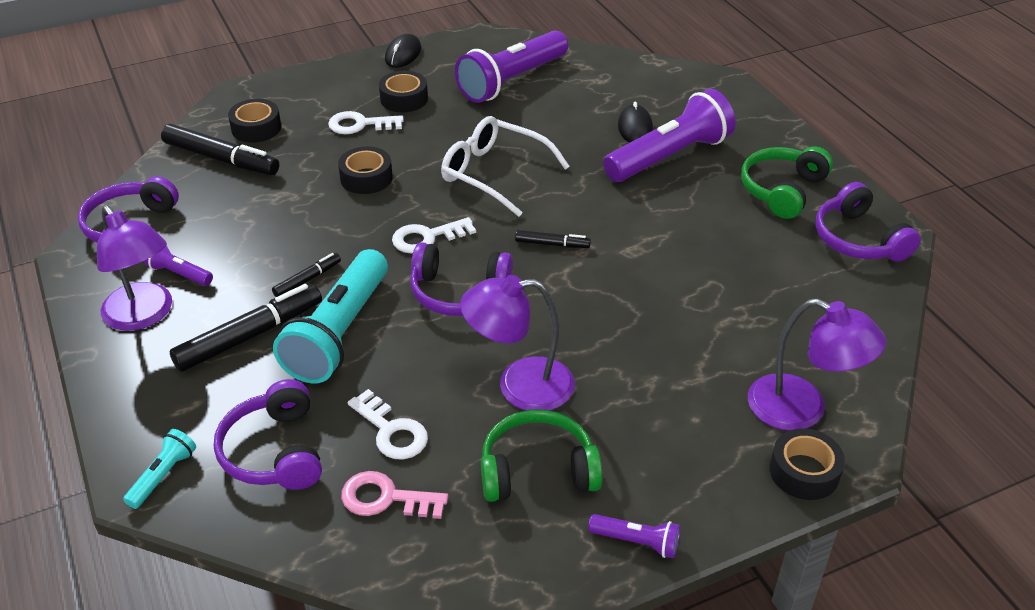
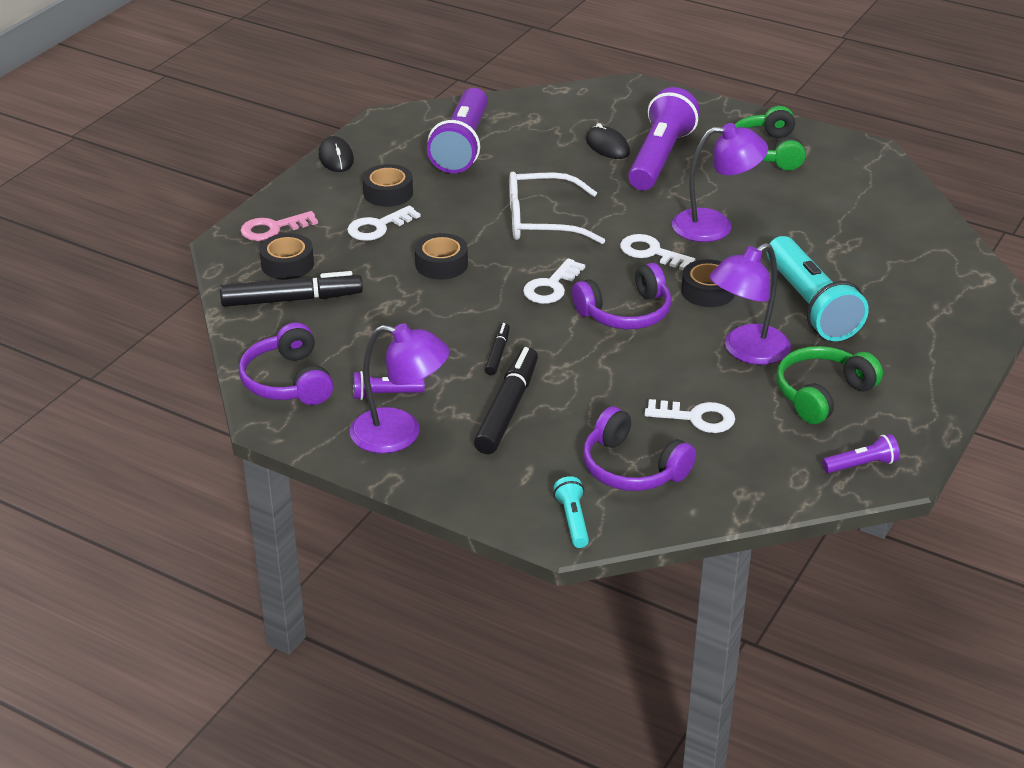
camera: 35 degrees left, 5 degrees down
(339, 333) = (573, 377): turquoise flashlight -> turquoise flashlight (810, 306)
(386, 498) = (746, 456): pink key -> pink key (273, 229)
(552, 244) = (651, 252): black marker -> white key
(637, 542) = (930, 403): purple flashlight -> purple flashlight (861, 465)
(802, 409) = (939, 285): purple lamp -> purple lamp (715, 226)
(804, 472) = (979, 319): black tape -> black tape (708, 291)
(858, 239) = (855, 165): purple headphones -> none

